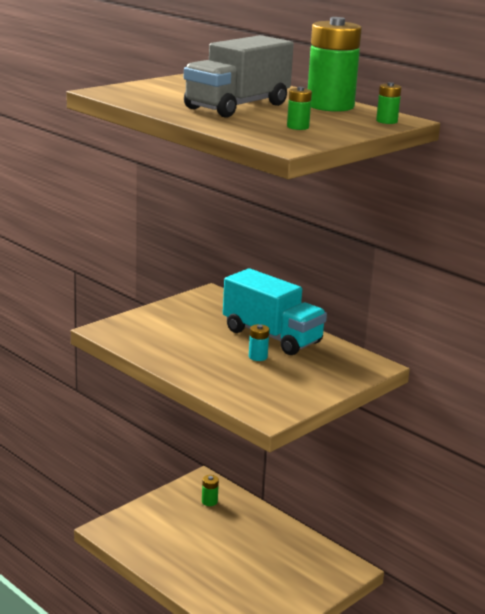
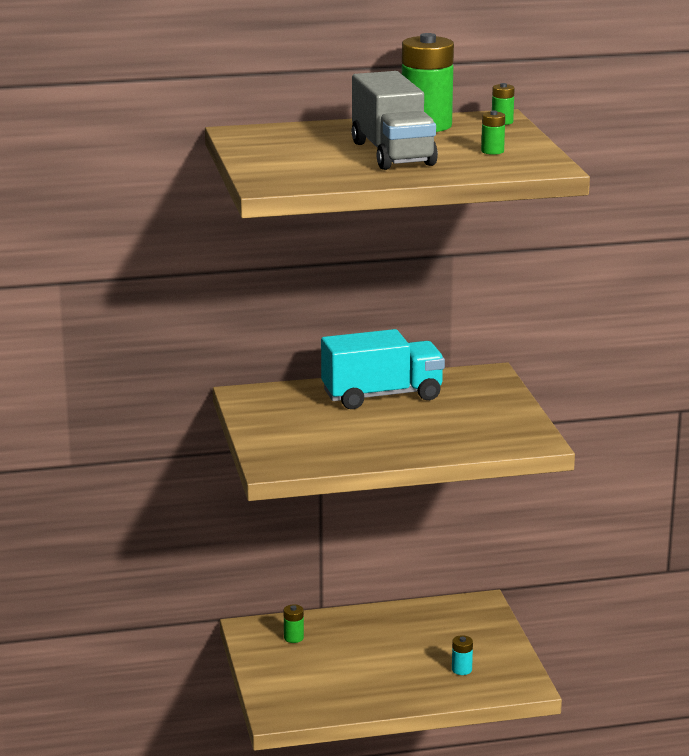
camera: 55 degrees left, 0 degrees up
(258, 357) = (419, 414): turquoise battery -> turquoise battery (461, 669)

